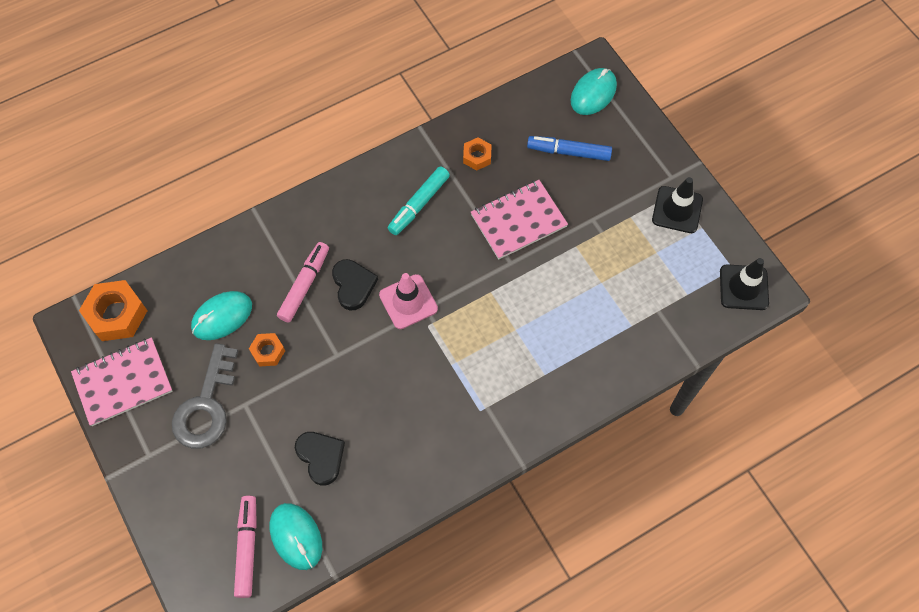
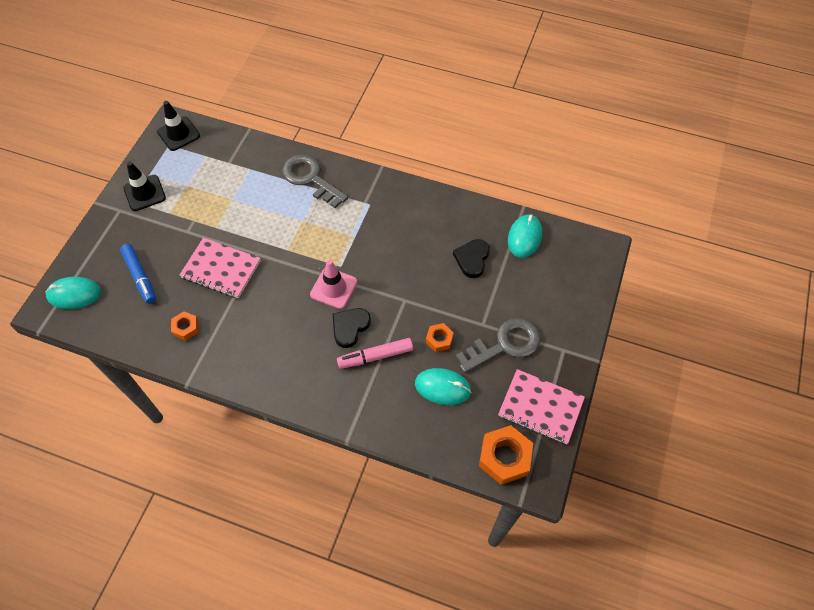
camera: 130 degrees left, 5 degrees down
(247, 548) = (554, 255): pink marker -> none
(419, 204) = (255, 335): turquoise marker -> none
(567, 376) = (310, 178): none -> grey key

